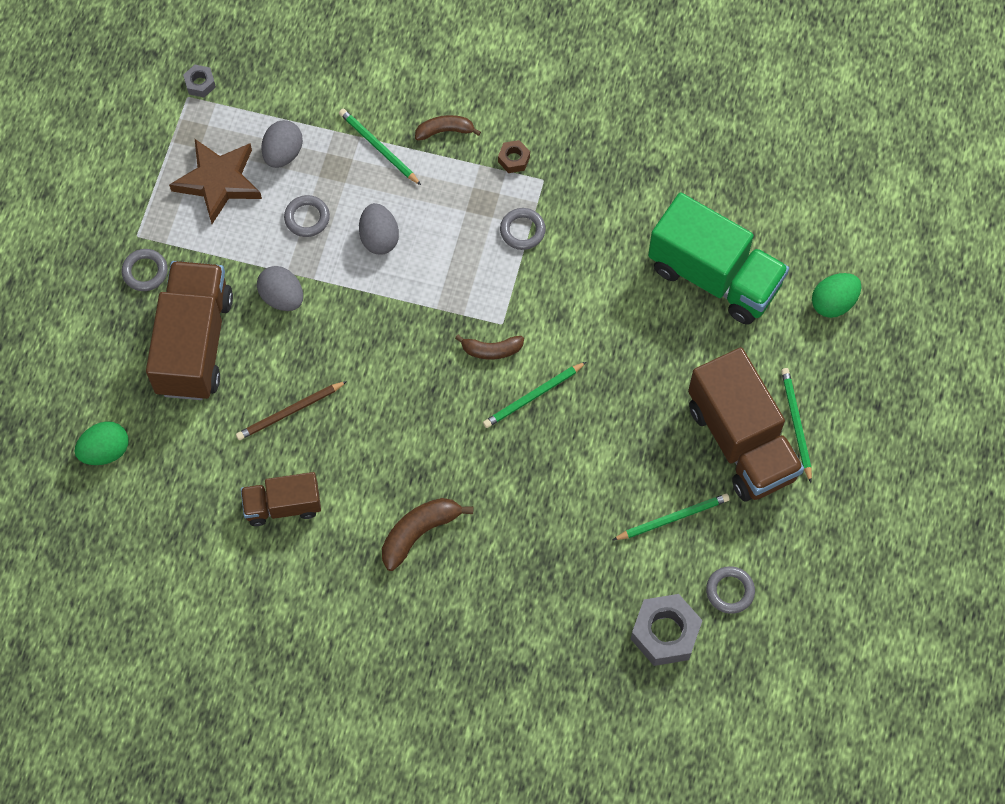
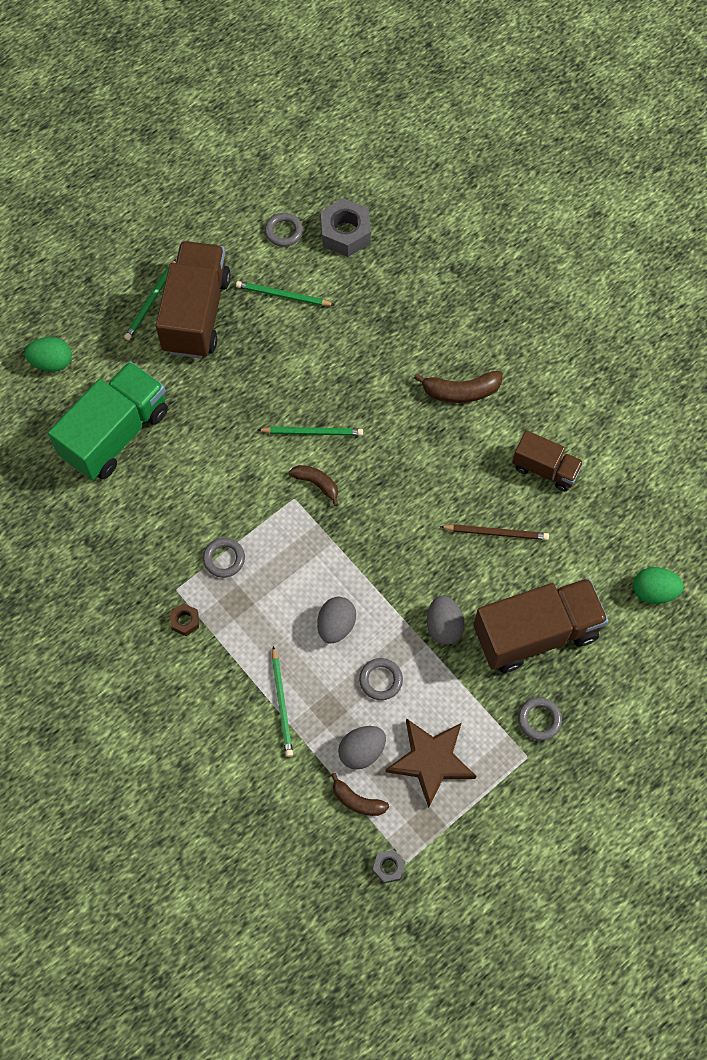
camera: 145 degrees left, 0 degrees up
(194, 343) = (536, 633): brown truck -> brown truck turned 150 degrees counterclockwise
(445, 131) = (219, 682): brown banana -> brown banana (357, 801)
(714, 276) = (115, 433): green truck -> green truck turned 60 degrees clockwise

